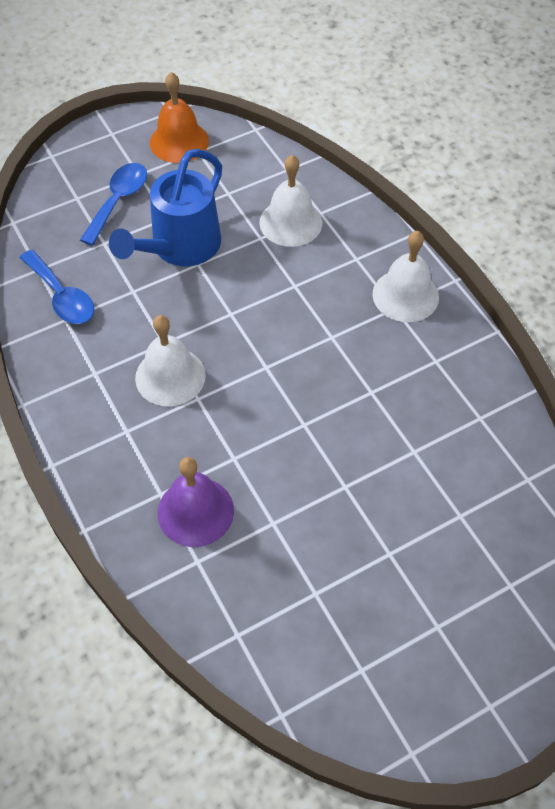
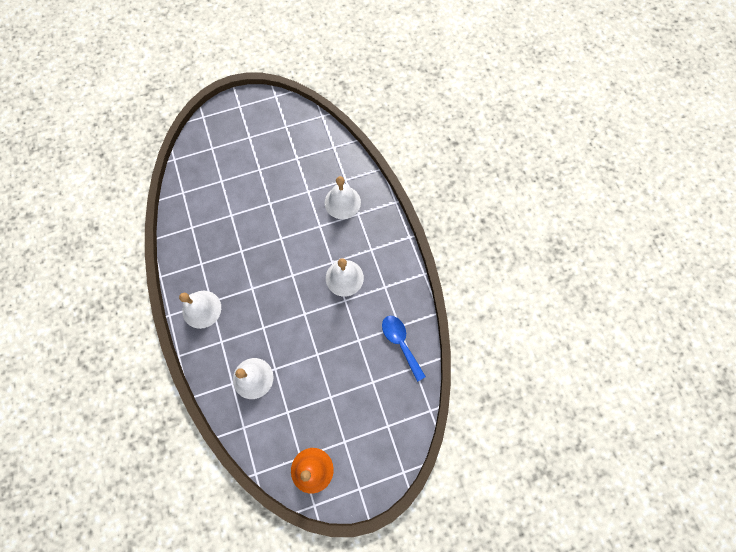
camera: 170 degrees left, 15 degrees up
(118, 201) = (360, 417): blue spoon -> none
(179, 248) = (326, 369): blue watering can -> none
(195, 511) = (342, 202): purple bell -> white bell

